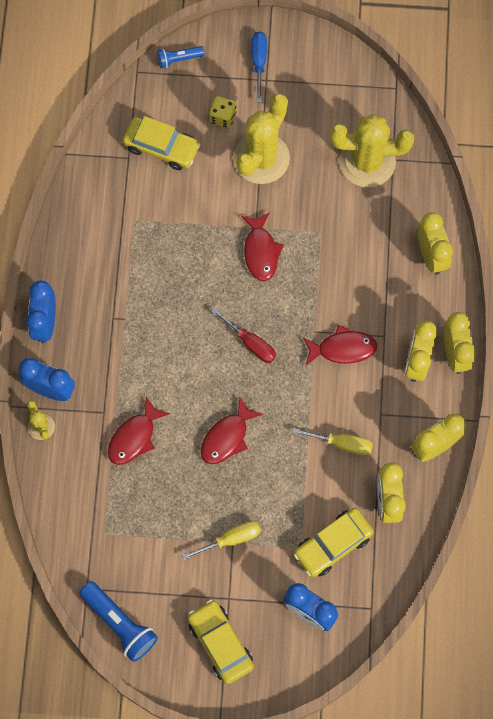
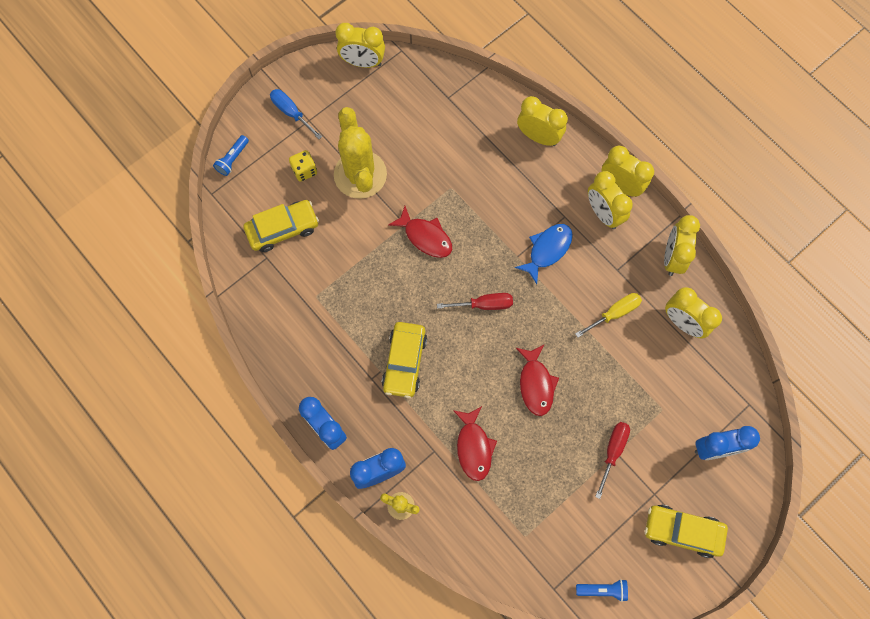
camera: 45 degrees left, 0 degrees up
(120, 624) = (603, 589): blue flashlight -> blue flashlight, size x0.57
(231, 539) = (612, 451): yellow screwdriver -> red screwdriver
(333, 544) = (680, 387): yellow car -> yellow car (404, 362)
(343, 348) = (547, 250): red fish -> blue fish
(355, 71) = (363, 62): none -> yellow clock
(367, 162) = (433, 114): yellow cactus -> none

